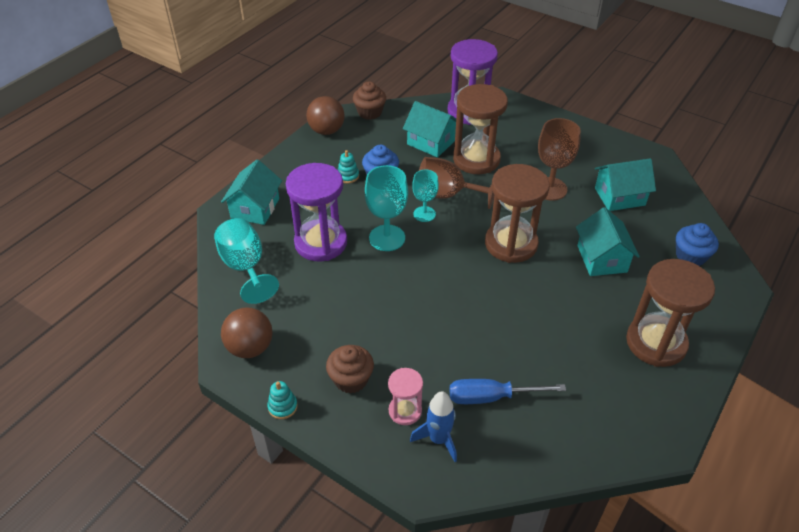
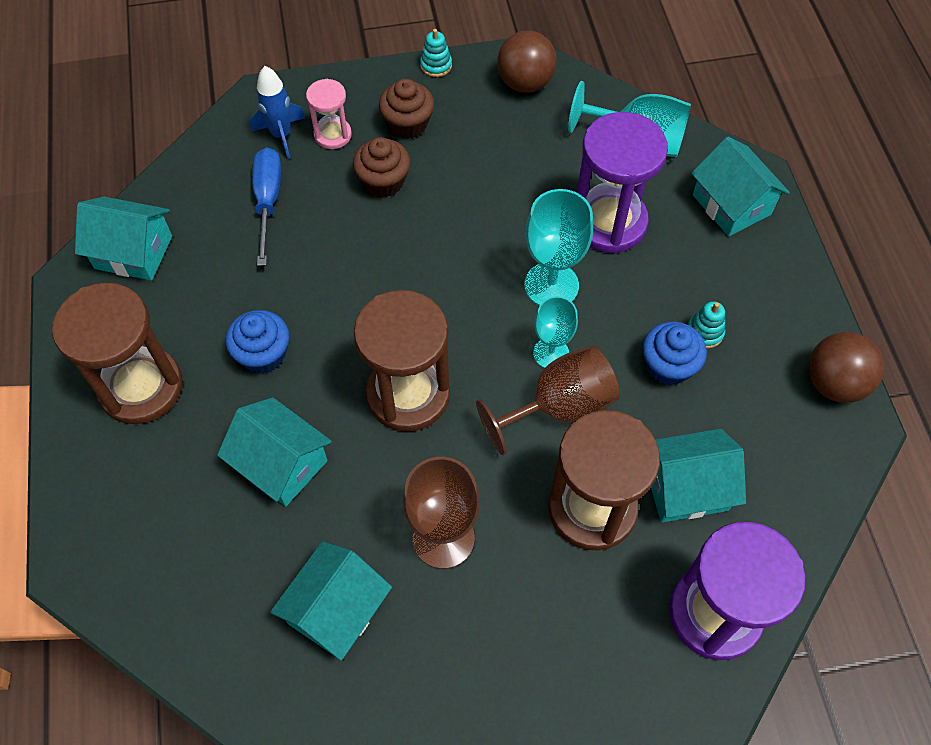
camera: 135 degrees right, 15 degrees up
(369, 112) = (835, 472): brown cupcake -> brown cupcake (383, 181)
(491, 397) = (268, 201): blue screwdriver -> blue screwdriver turned 45 degrees counterclockwise
(609, 430) = (134, 252): none -> turquoise house
(690, 256) = (168, 567): blue cupcake -> blue cupcake (263, 354)

